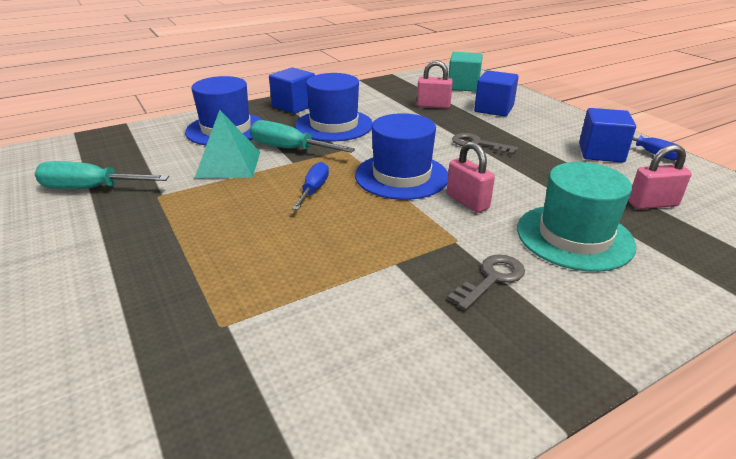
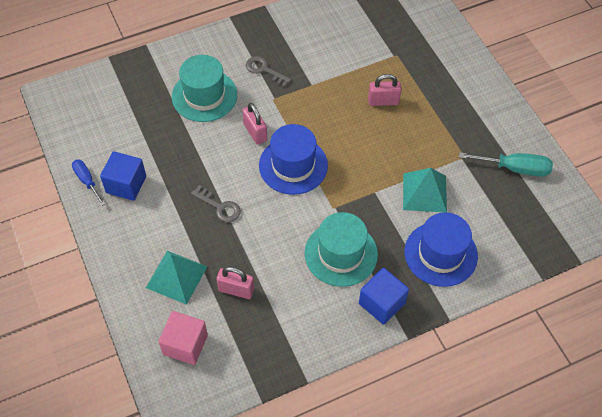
camera: 175 degrees left, 25 degrees up
(289, 149) = (379, 212): turquoise screwdriver -> none
(314, 189) = (357, 154): blue screwdriver -> none
(334, 125) = (341, 254): blue hat -> turquoise hat
(463, 86) = (185, 344): turquoise cube -> pink cube
(491, 279) = (264, 70): grey key -> grey key turned 75 degrees clockwise
(494, 109) = (176, 277): blue cube -> turquoise pyramid
(652, 204) = (136, 120): pink padlock -> pink padlock (383, 101)

